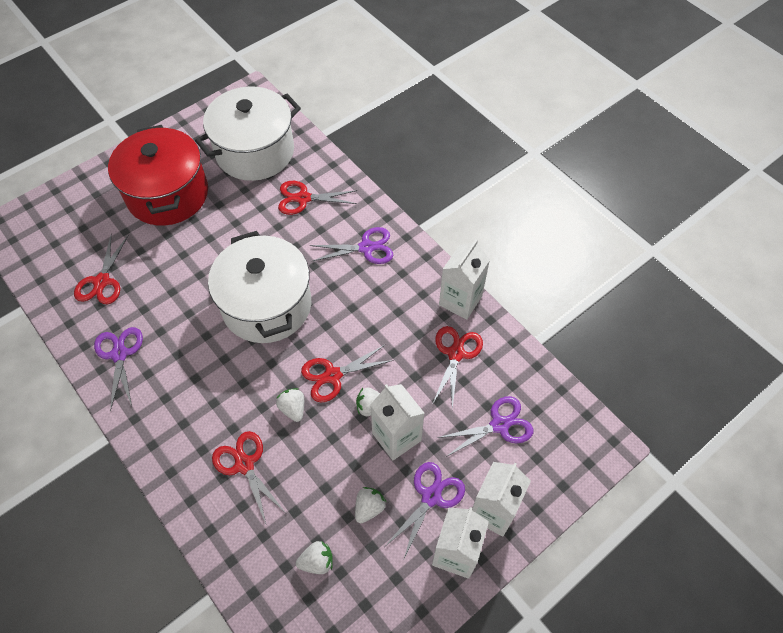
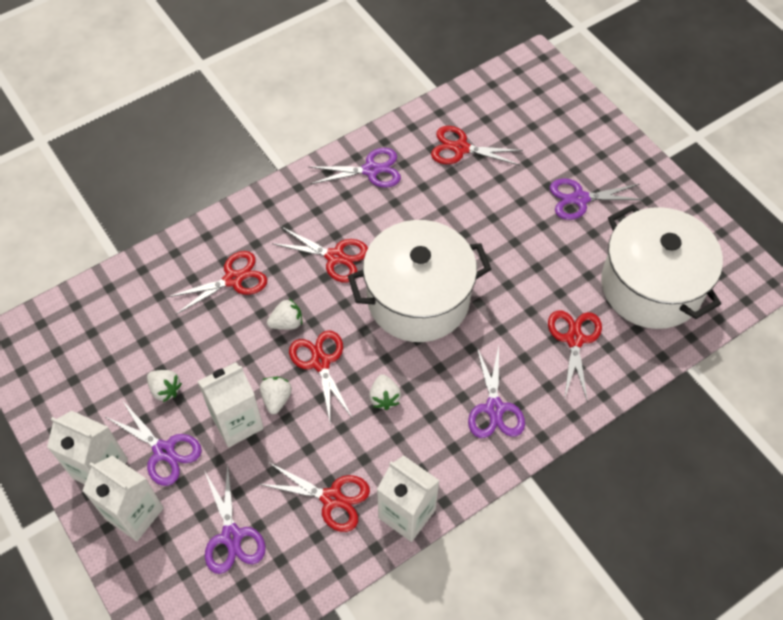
camera: 95 degrees right, 0 degrees up
(168, 194) = (580, 199): red pot -> purple scissors
(220, 375) = (335, 257): none -> red scissors
(317, 561) = (123, 340): white strawberry -> white strawberry (384, 398)

